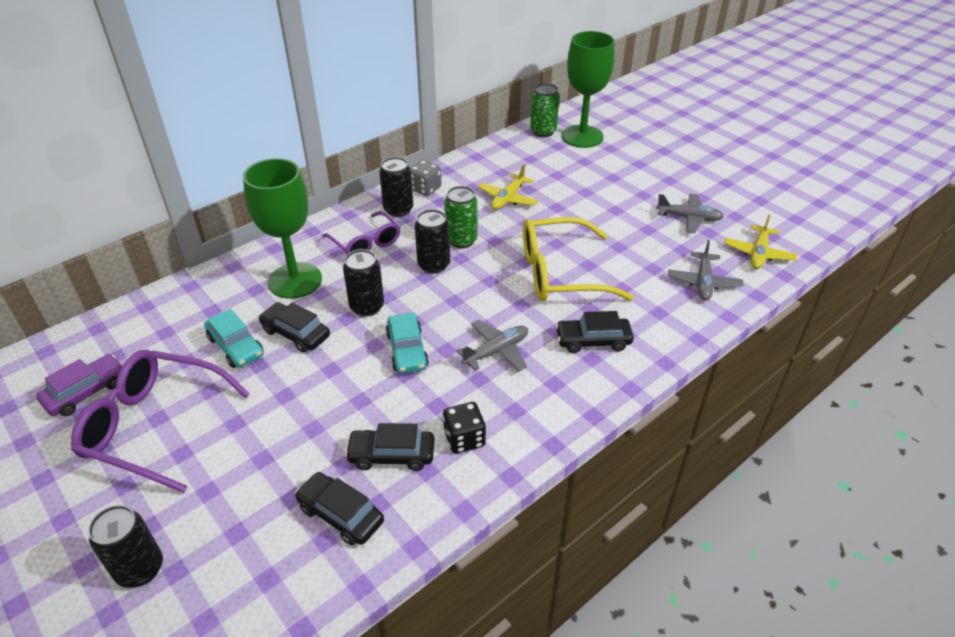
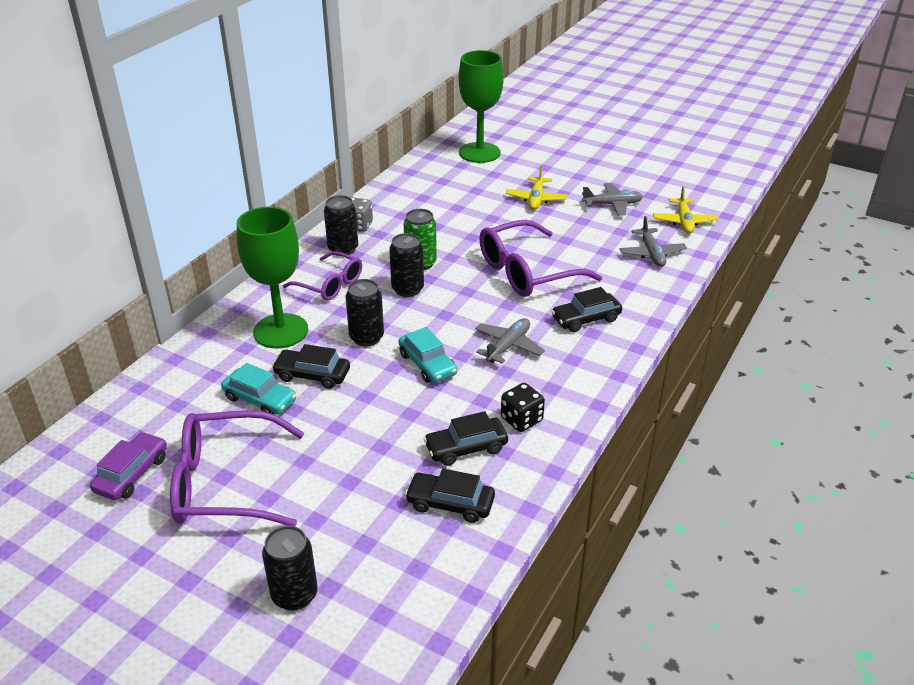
camera: 20 degrees left, 5 degrees down
(508, 198) = (442, 219): yellow plane -> yellow plane (536, 199)
(543, 132) = (440, 155): green can -> none
(560, 273) = (526, 272): yellow glasses -> purple glasses

